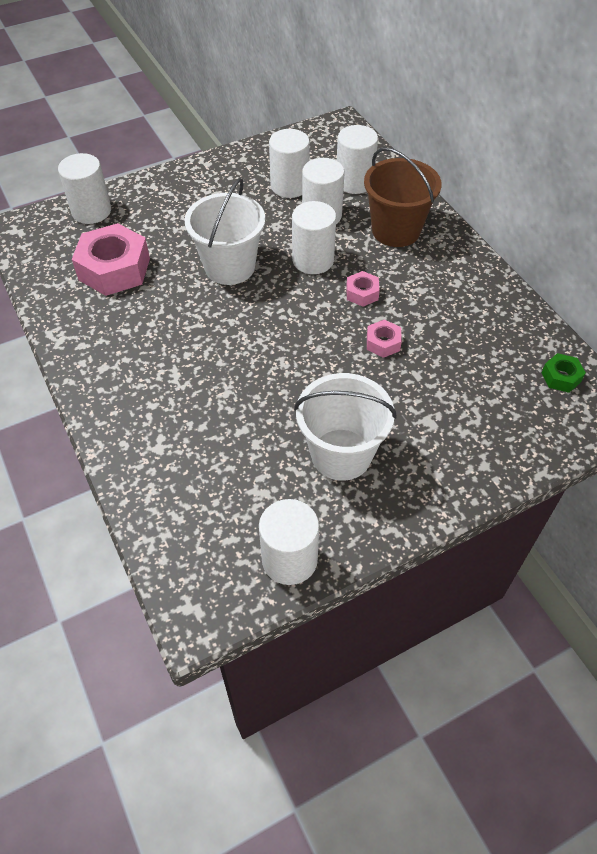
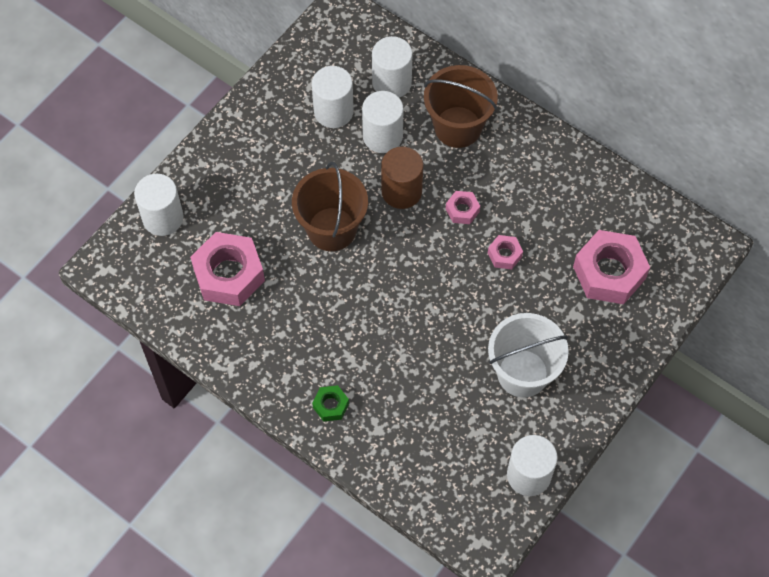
camera: 25 degrees left, 10 degrees up
(229, 267) = (331, 229): white bucket -> brown bucket
(313, 260) = (401, 191): white cylinder -> brown cylinder
(486, 397) = (609, 272): none -> pink nut
(561, 377) = (659, 229): green nut -> green nut (330, 405)

